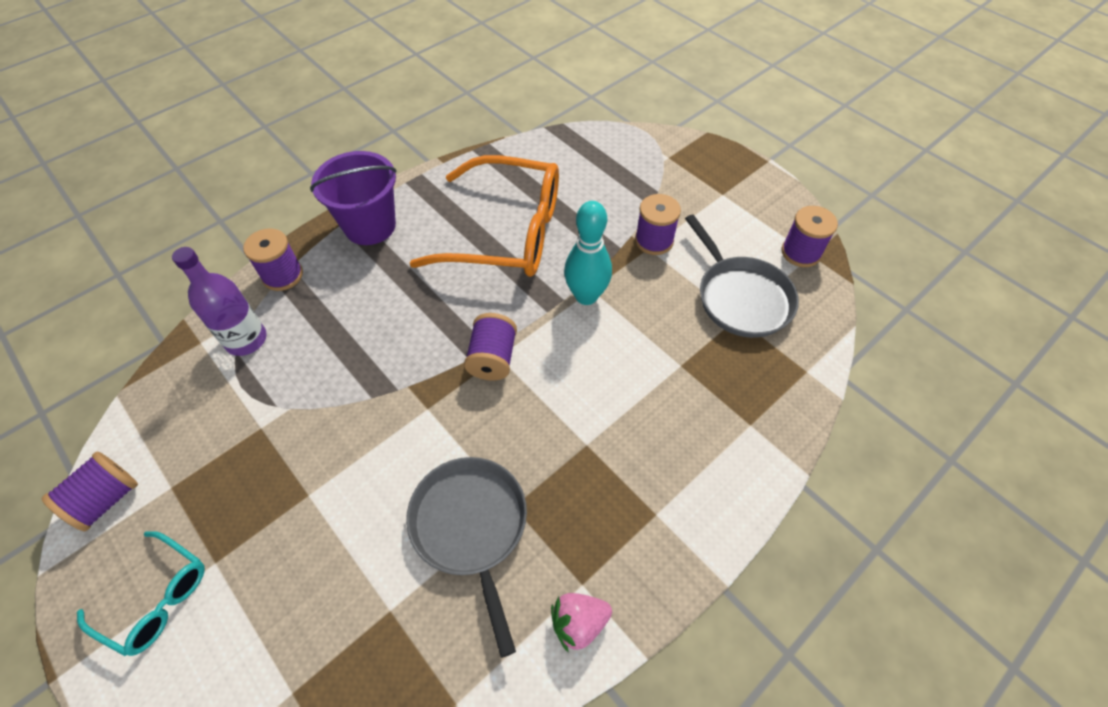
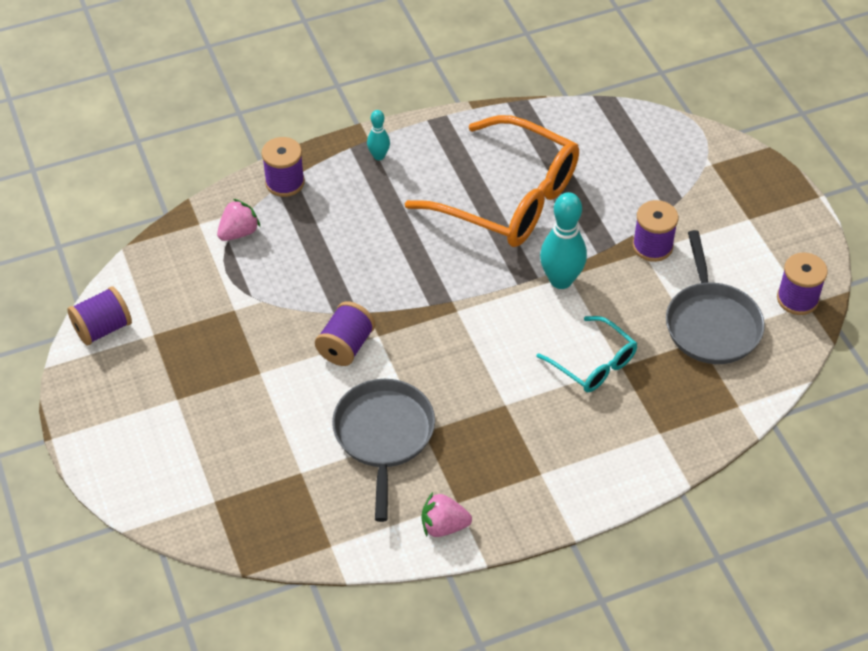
camera: 20 degrees right, 5 degrees down
(157, 598) = (129, 409): turquoise glasses -> turquoise glasses (594, 364)
(246, 340) = (239, 232): purple bottle -> pink strawberry
(370, 226) = (379, 156): purple bucket -> turquoise bowling pin
(492, 358) = (451, 310): purple spool -> purple spool (346, 346)

